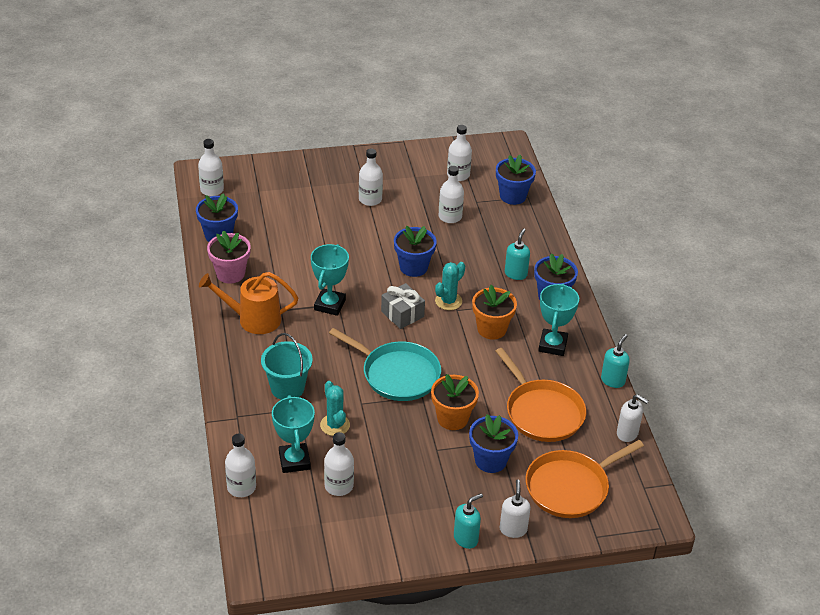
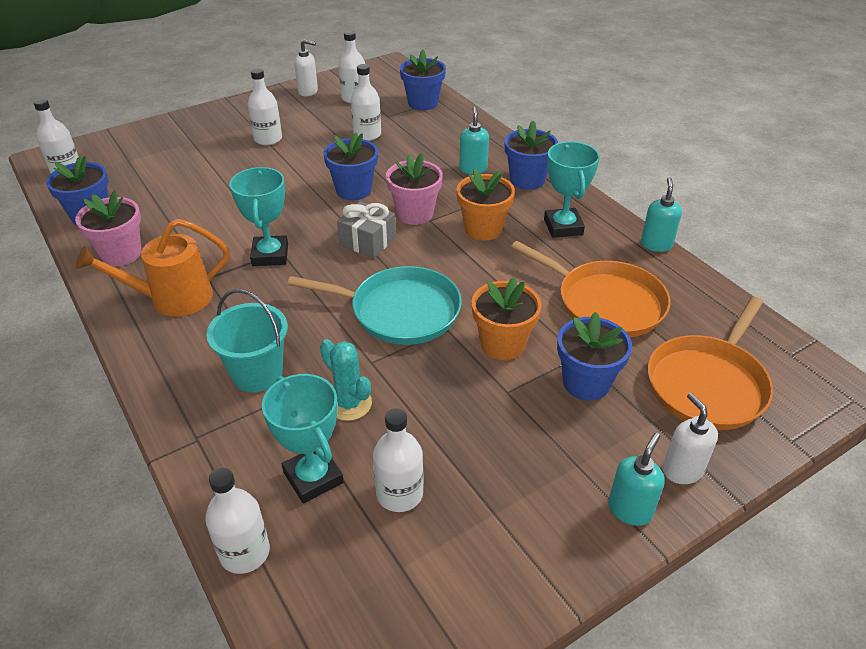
camera: 20 degrees left, 0 degrees up
(448, 301) = (415, 214): turquoise cactus -> pink flower pot
(627, 434) = (719, 297): white soap dispenser -> white soap dispenser (308, 91)

